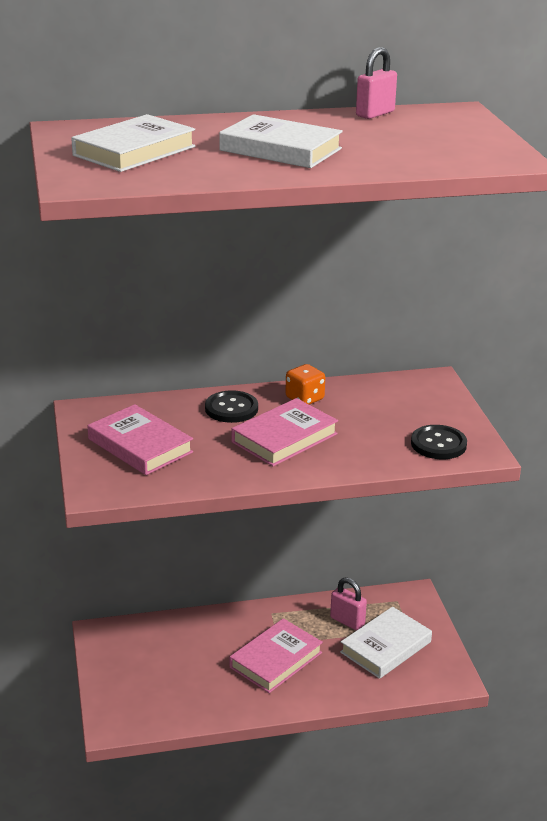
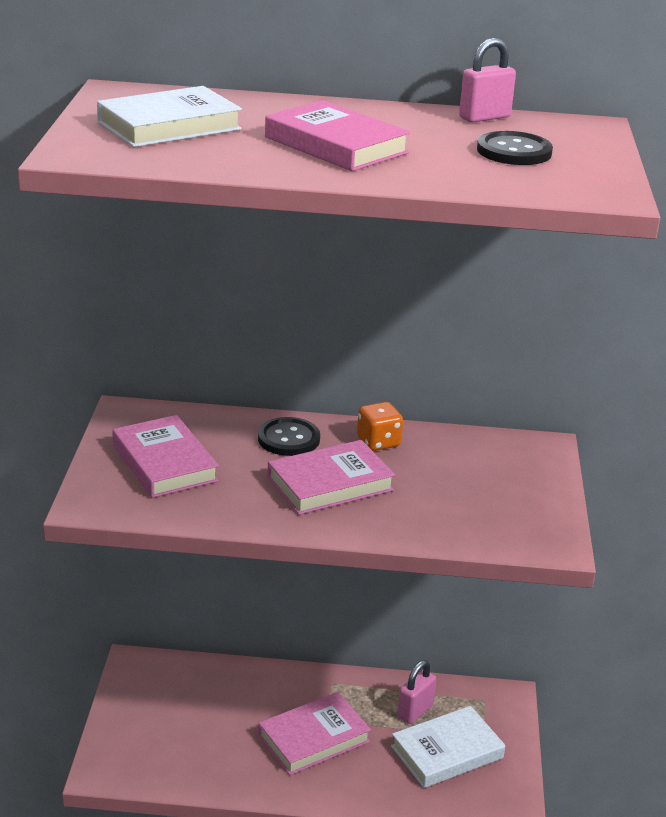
camera: 15 degrees right, 0 degrees up
(280, 149) = (335, 145): white book -> pink book
(347, 621) = (415, 711): pink padlock -> pink padlock turned 75 degrees clockwise
(438, 444) = (507, 525): black button -> black button (514, 151)

